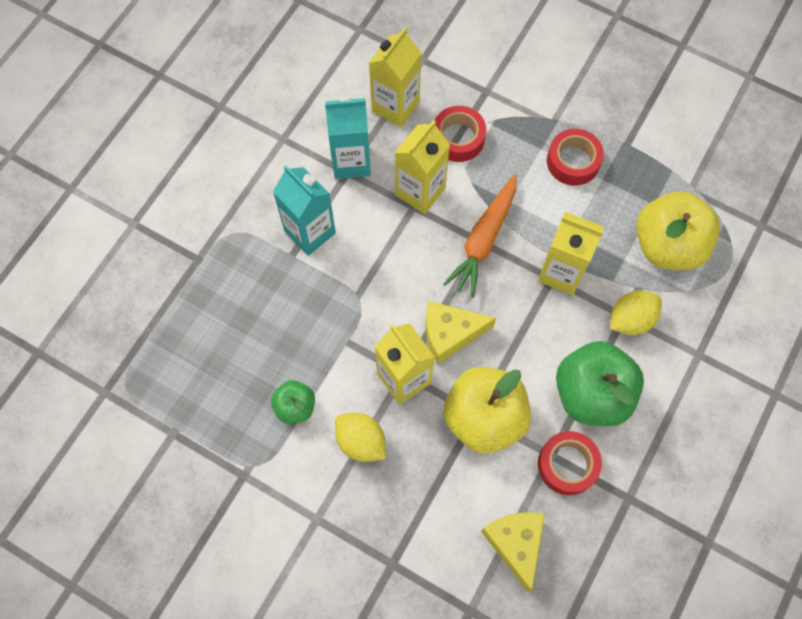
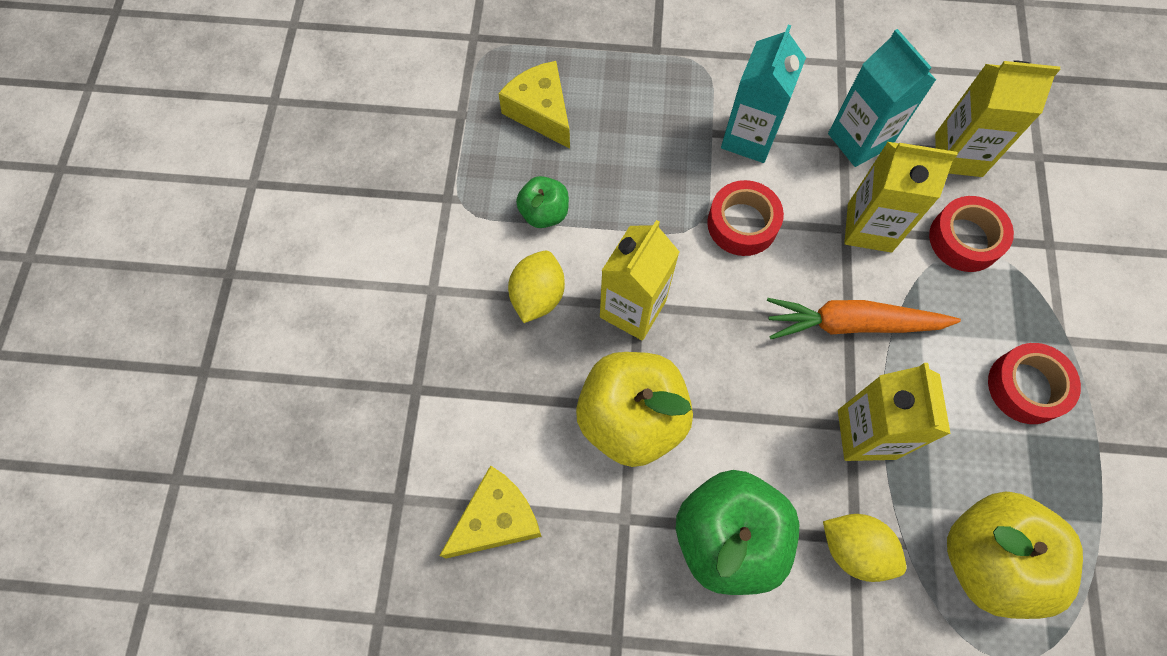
camera: 65 degrees right, 0 degrees up
(450, 334) = (713, 336): yellow cheese -> yellow cheese (541, 112)
(567, 465) = (622, 543): red tape -> red tape (742, 223)

